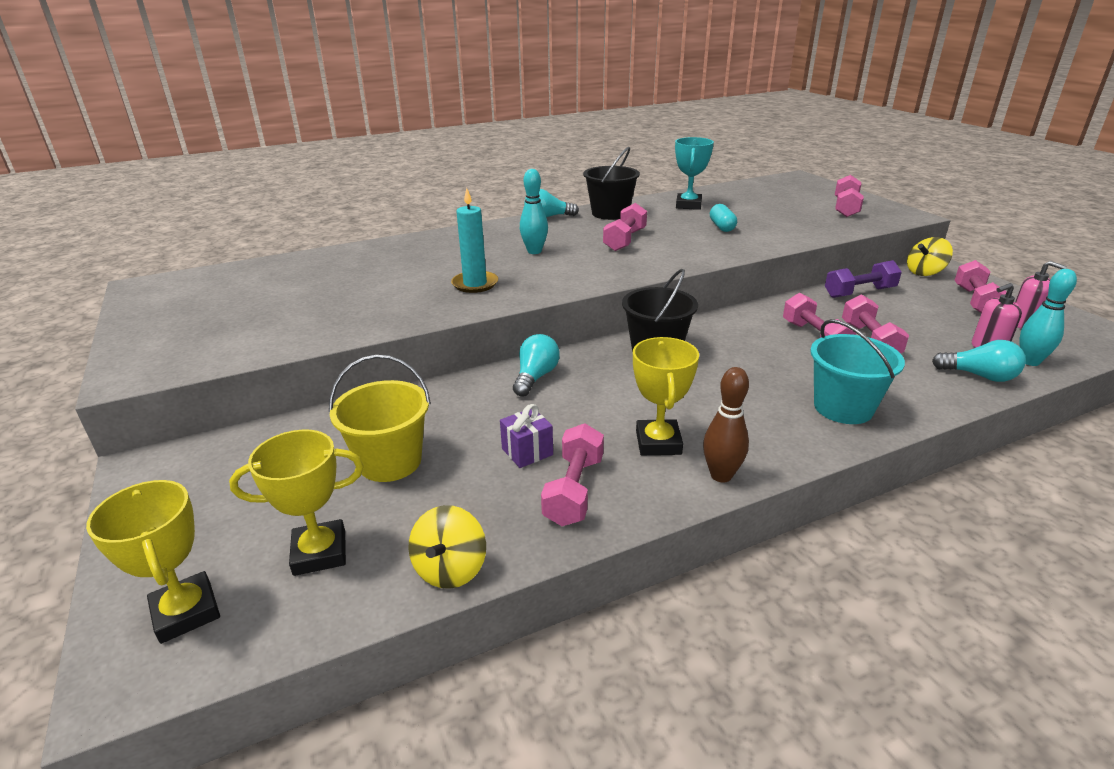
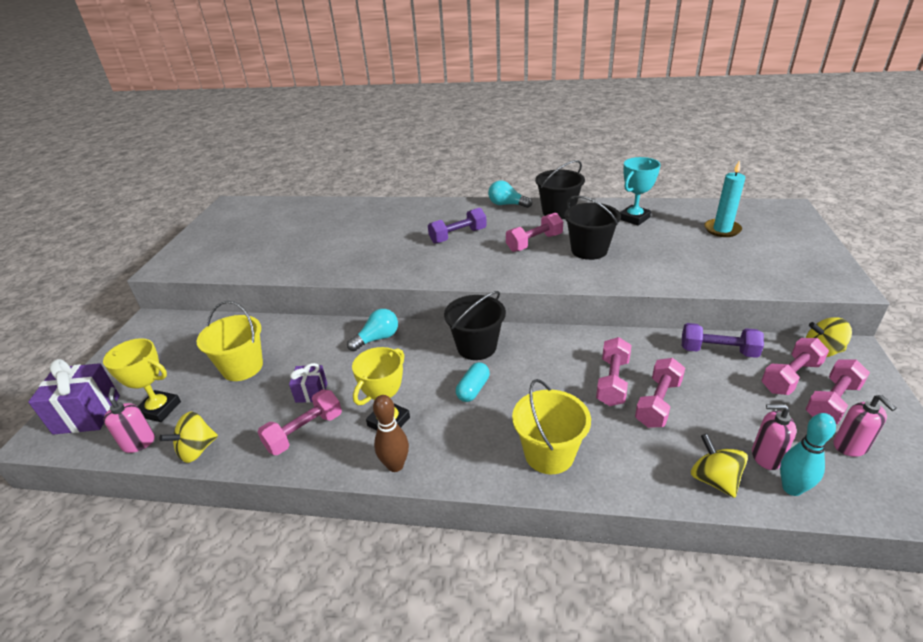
camera: 35 degrees right, 5 degrees up
(186, 612) = (87, 414): yellow trophy -> purple gift
(341, 603) = (139, 443): none -> pink soap dispenser
(475, 284) = (387, 255): turquoise candle -> turquoise candle (722, 229)
(534, 251) = (458, 236): turquoise bowling pin -> purple dumbbell
(686, 235) = (589, 250): none -> black bucket
(722, 227) = (631, 249): turquoise capsule -> turquoise capsule (473, 389)
(843, 408) = (549, 454): turquoise bucket -> yellow bucket
(845, 208) = (784, 258): pink dumbbell -> pink dumbbell (790, 377)
(979, 376) = (714, 479): turquoise light bulb -> yellow spinning top

